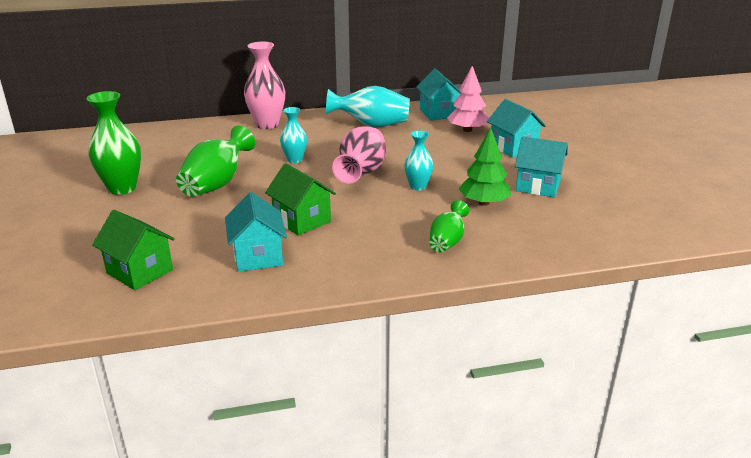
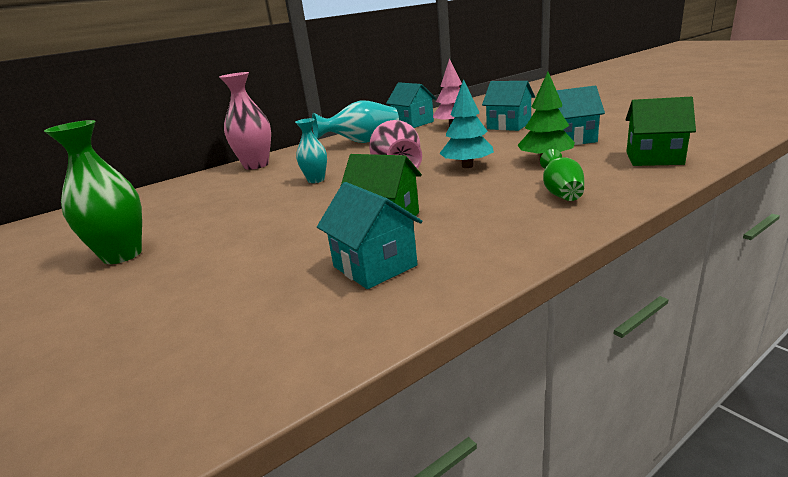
camera: 20 degrees left, 5 degrees down
(140, 271) = (223, 335): green house -> green house (654, 158)
(216, 184) = (247, 219): green vase -> none
(418, 186) = (467, 166): turquoise vase -> turquoise tree

